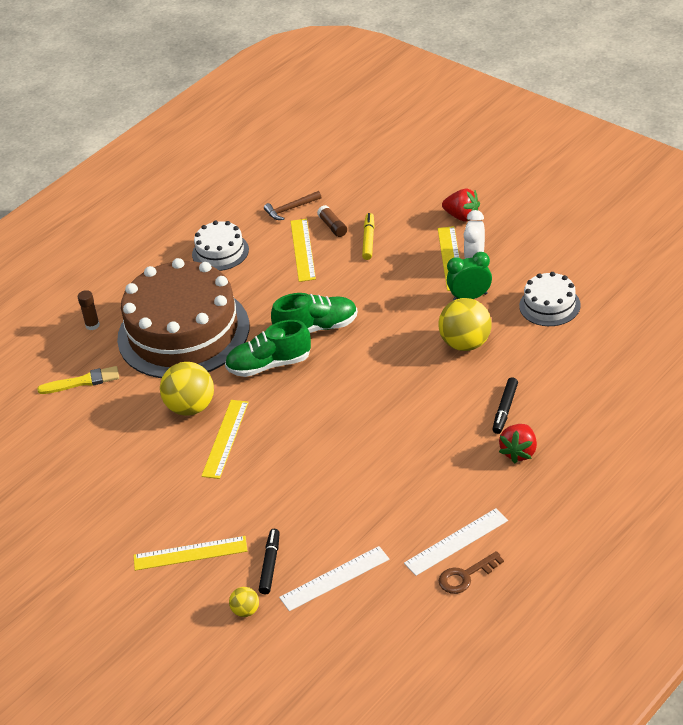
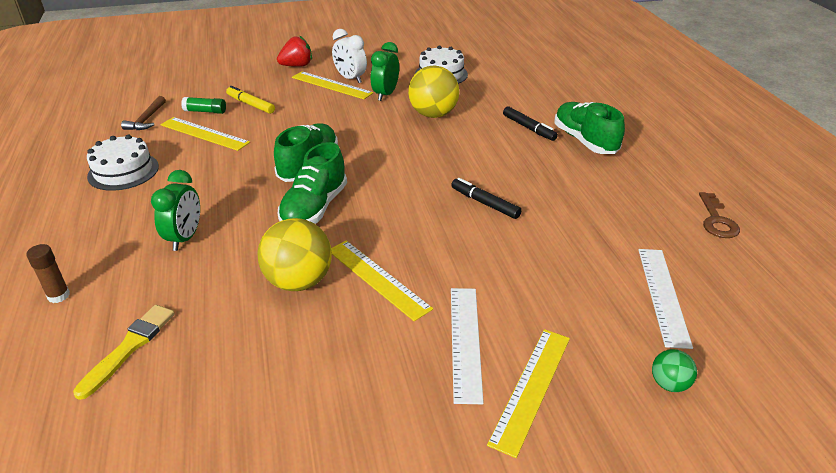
camera: 60 degrees left, 5 degrees down
(183, 332) = (185, 238): brown cake -> green clock
(246, 611) = (669, 384): yellow ball -> green ball
(270, 565) = (606, 331): black marker -> black marker (485, 203)
(332, 226) = (205, 111): brown glue stick -> green glue stick
(456, 542) = (667, 208): white ruler -> white ruler (465, 341)
(519, 452) = (585, 141): red strawberry -> green shoe

